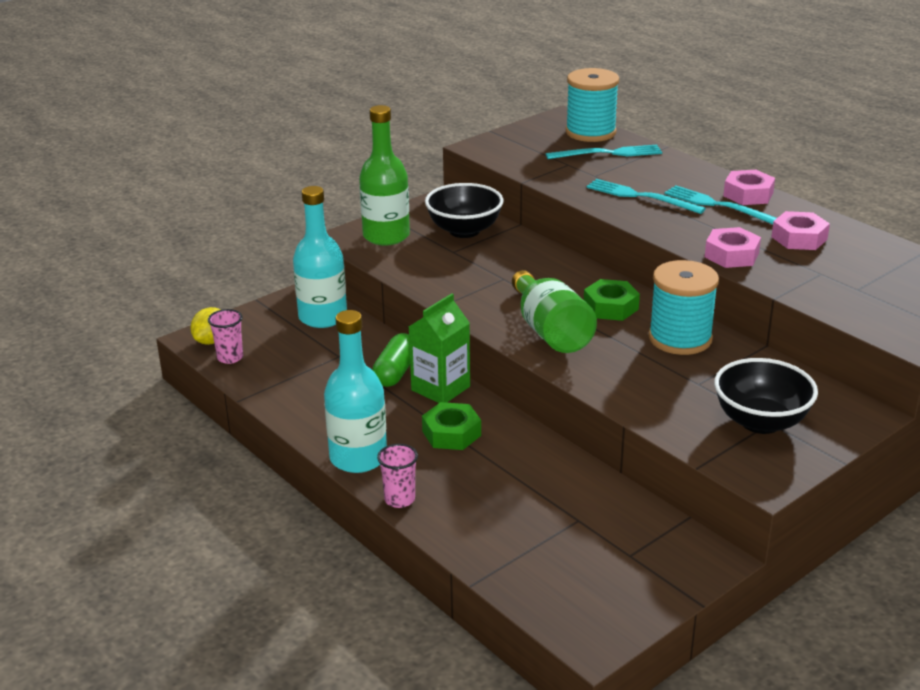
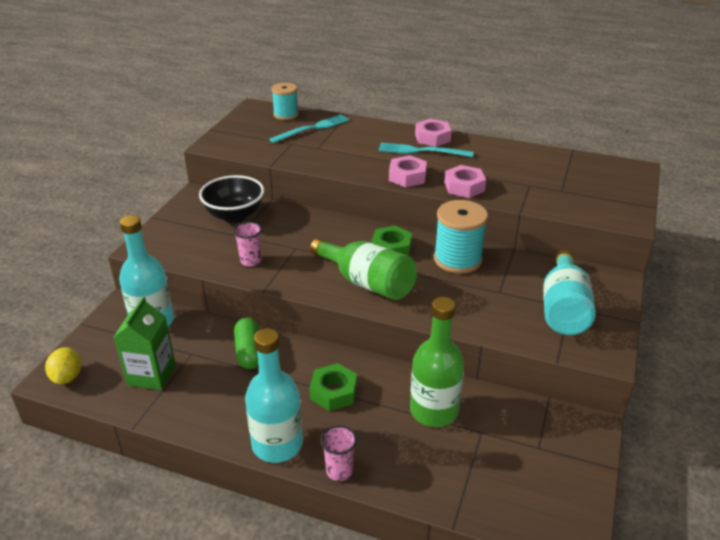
camera: 30 degrees left, 5 degrees up
(230, 357) = (96, 388): pink cup -> pink cup (251, 261)
(386, 236) = (175, 237): green bottle -> green bottle (434, 411)
(440, 388) = (295, 354): green carton -> green carton (151, 374)
(590, 132) = (286, 114): turquoise spool -> turquoise spool, size x0.64
(640, 196) = (364, 157): turquoise fork -> none
(760, 422) = (563, 309): black bowl -> turquoise bottle
(799, 238) = (493, 162): pink nut -> pink nut (407, 177)

